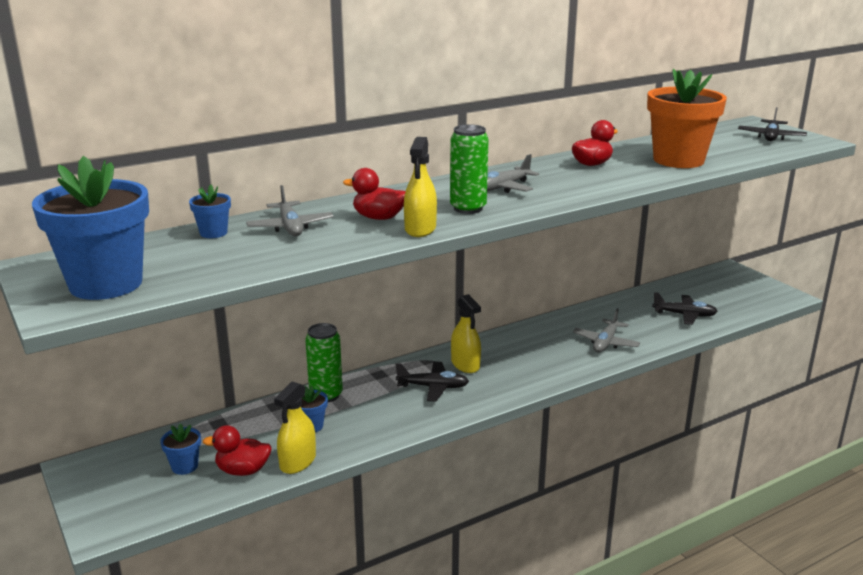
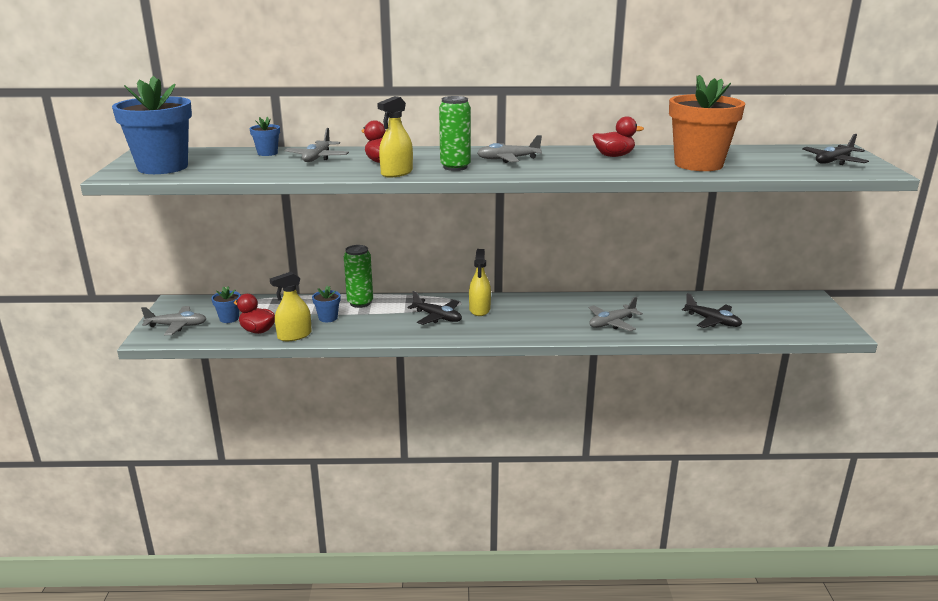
camera: 30 degrees right, 0 degrees up
(123, 500) = (177, 326): none -> grey plane

